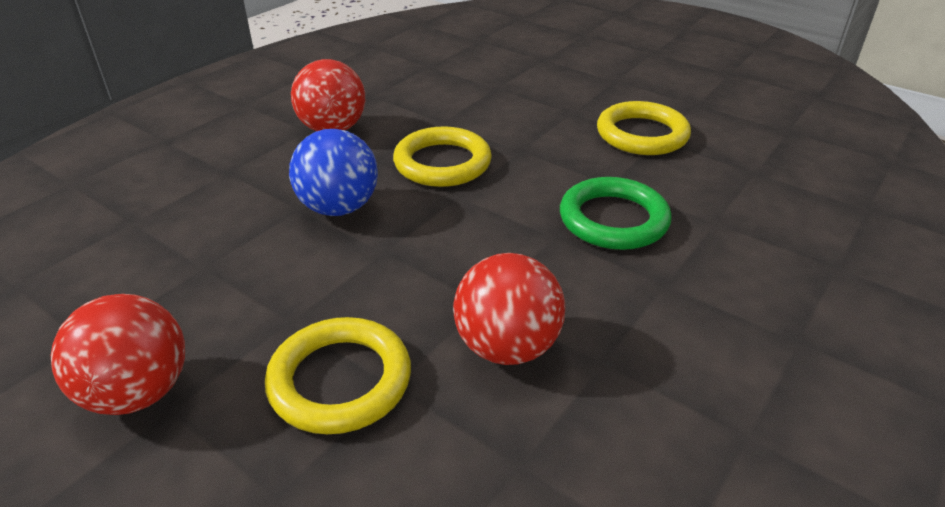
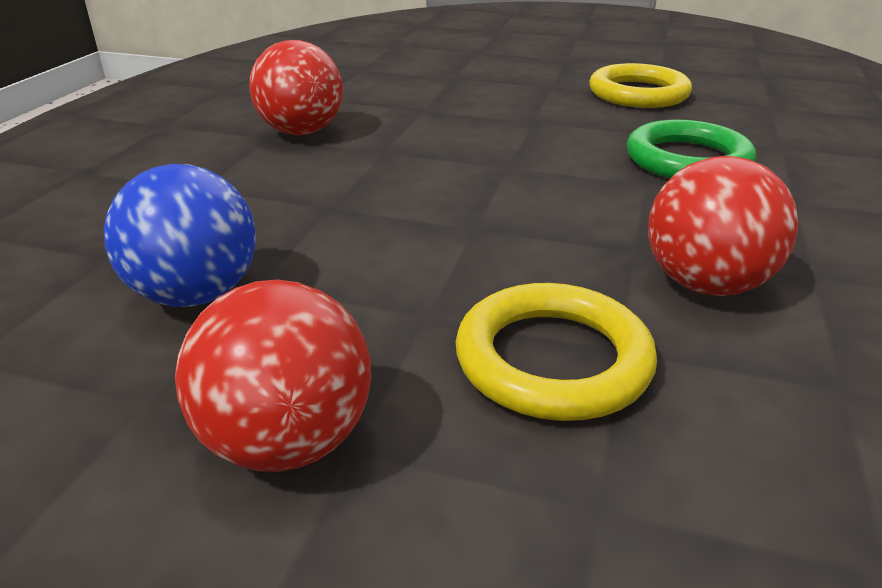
camera: 20 degrees left, 5 degrees down
(339, 208) = (379, 198): blue ball -> blue ball (196, 294)
(442, 163) = (460, 142): yellow ring -> none

